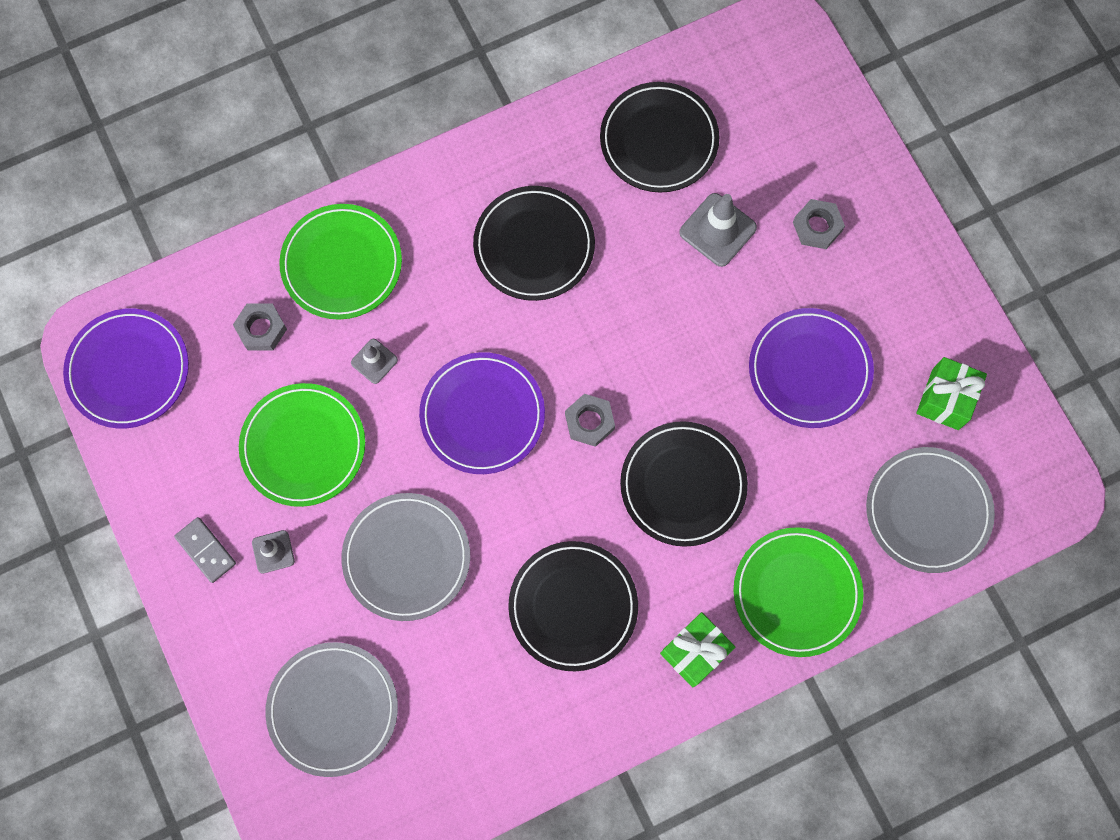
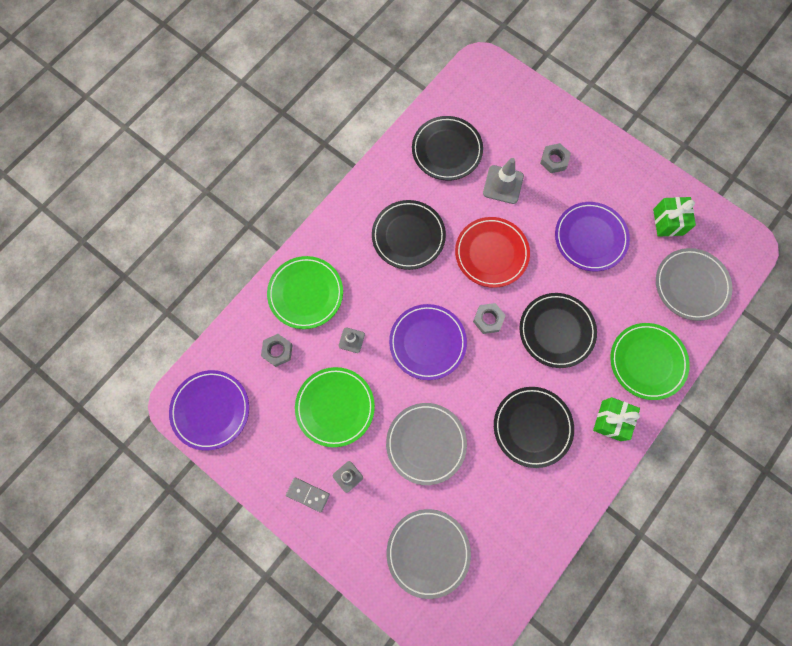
camera: 25 degrees left, 0 degrees up
(645, 326) = (491, 253): none -> red plate

